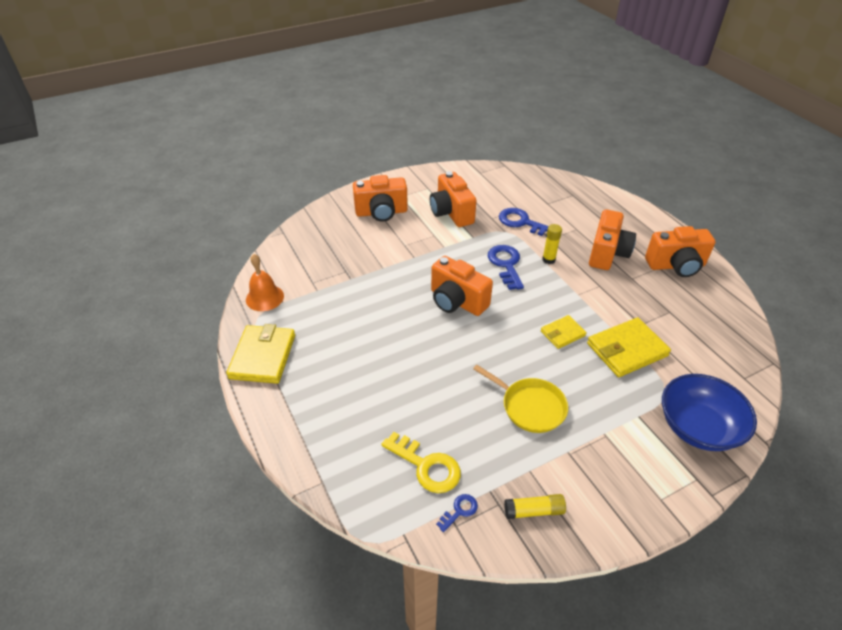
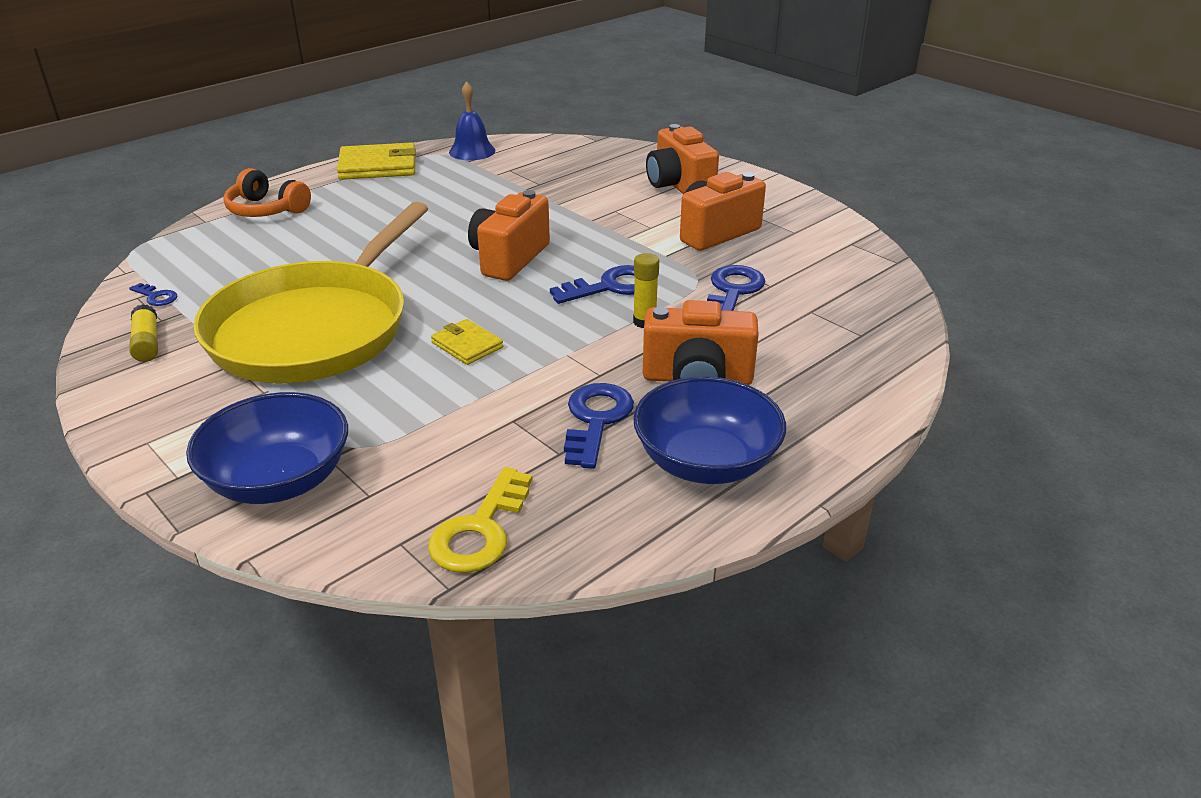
camera: 75 degrees right, 10 degrees down
(264, 297) = (472, 151): orange bell -> blue bell
(318, 436) = (266, 210): none -> orange headphones
(426, 466) = (221, 271): yellow key -> yellow key (480, 530)
(530, 407) = (315, 329): yellow pan -> yellow pan, size x2.17
(627, 350) = (445, 406): yellow wallet -> none
(641, 294) = (596, 420): none -> blue key
(676, 265) = (706, 462): orange camera -> blue bowl

